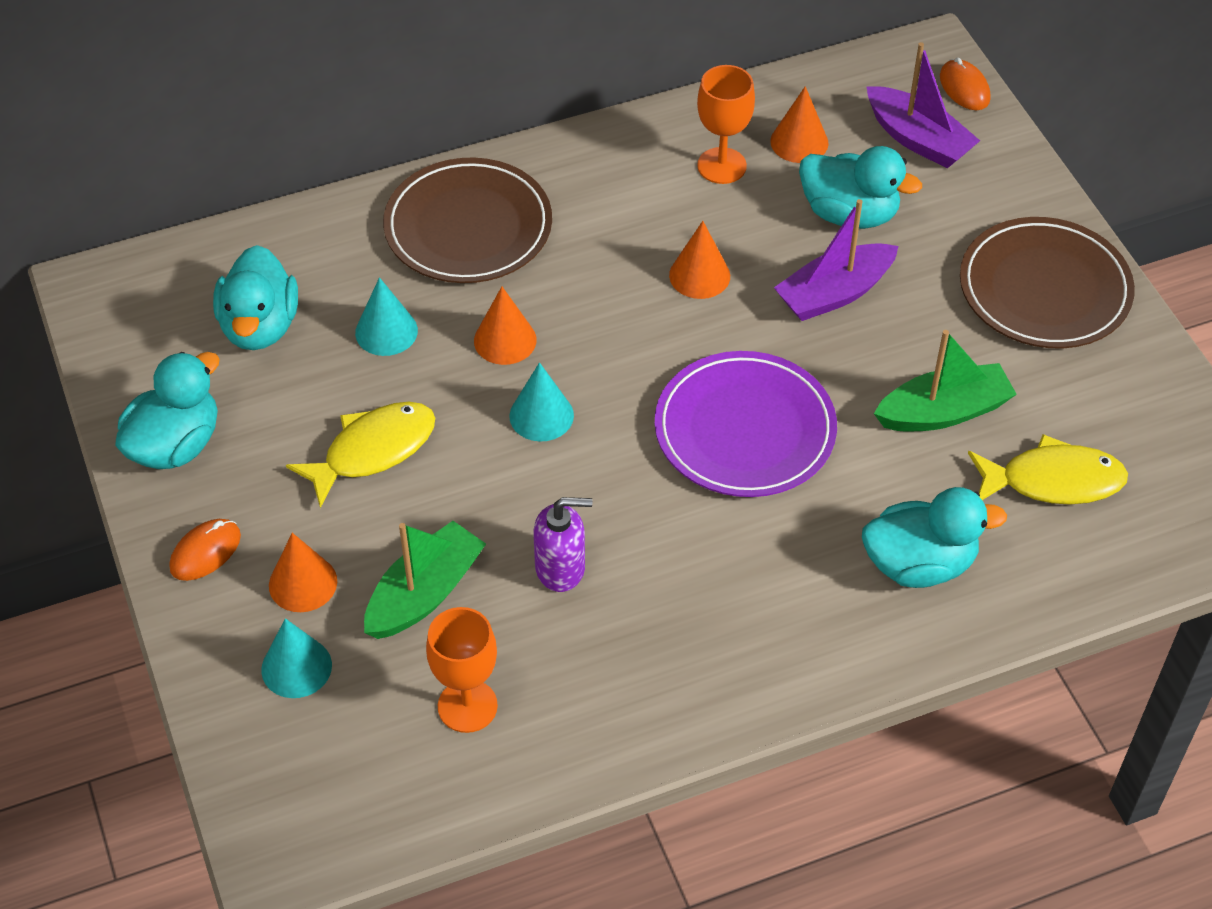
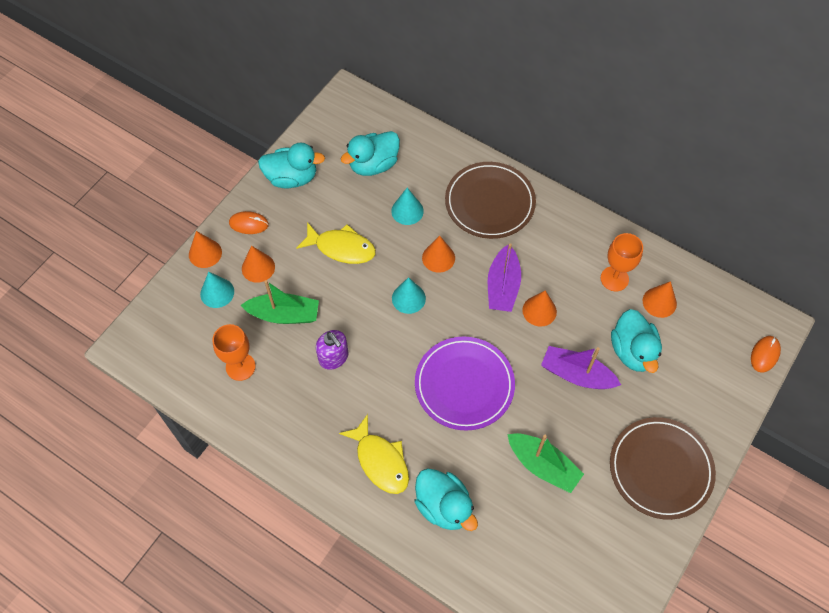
camera: 55 degrees right, 10 degrees up
(202, 645) = (205, 253): none -> orange cone
(918, 139) = (709, 353): purple boat -> purple boat (502, 286)
(1053, 481) = (540, 541): yellow fish -> yellow fish (380, 461)

